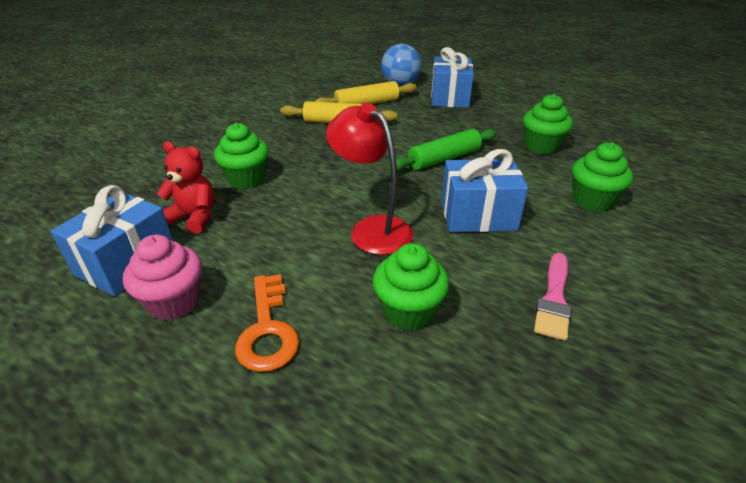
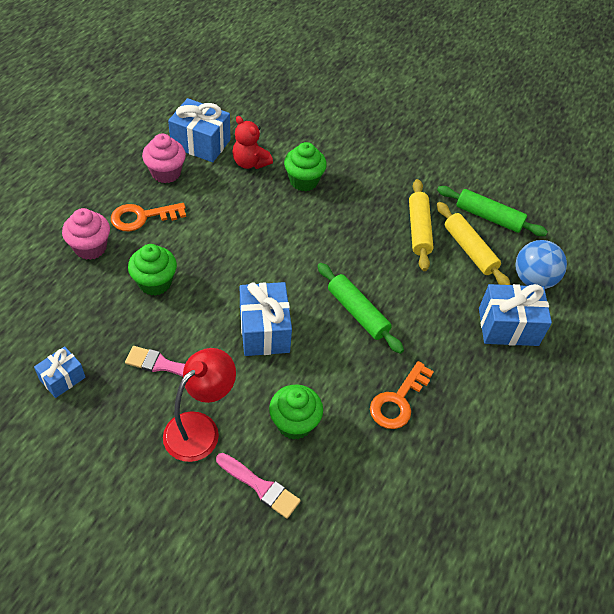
camera: 80 degrees right, 15 degrees up
(194, 217) = (250, 162): red teddy bear -> red teddy bear turned 120 degrees clockwise
(326, 402) = (90, 247): none -> pink cupcake
(329, 93) = (489, 217): none -> green rolling pin
(372, 229) = (242, 261): red lamp -> red lamp (200, 428)
(541, 147) = (398, 401): green cupcake -> orange key
(623, 426) = (62, 378): none -> blue gift
(679, 224) = (260, 487): none -> pink brush

